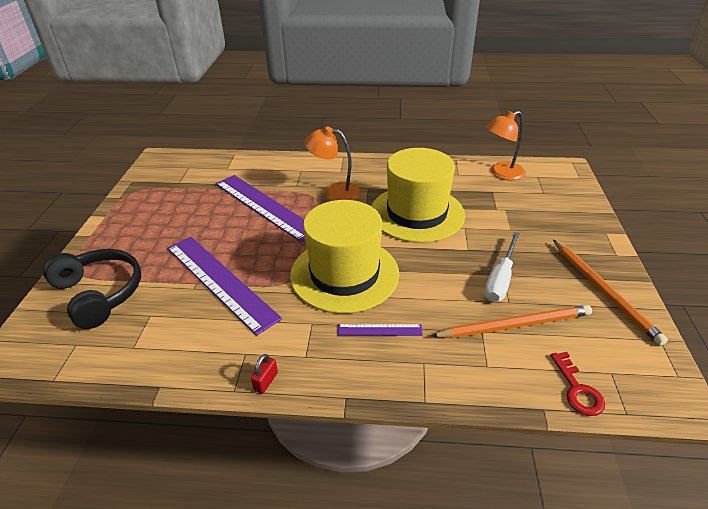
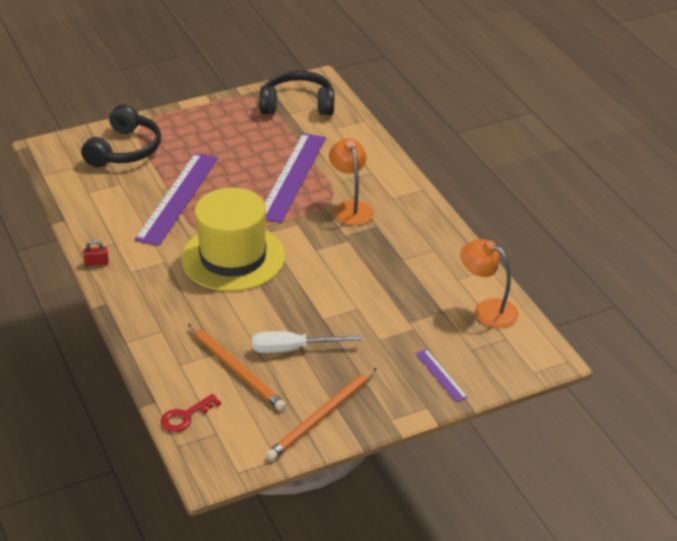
camera: 60 degrees right, 0 degrees up
(174, 175) = (298, 104): none -> black headphones
(379, 330) = (180, 298): purple ruler -> purple ruler (441, 375)
(416, 213) = (356, 271): yellow hat -> none

